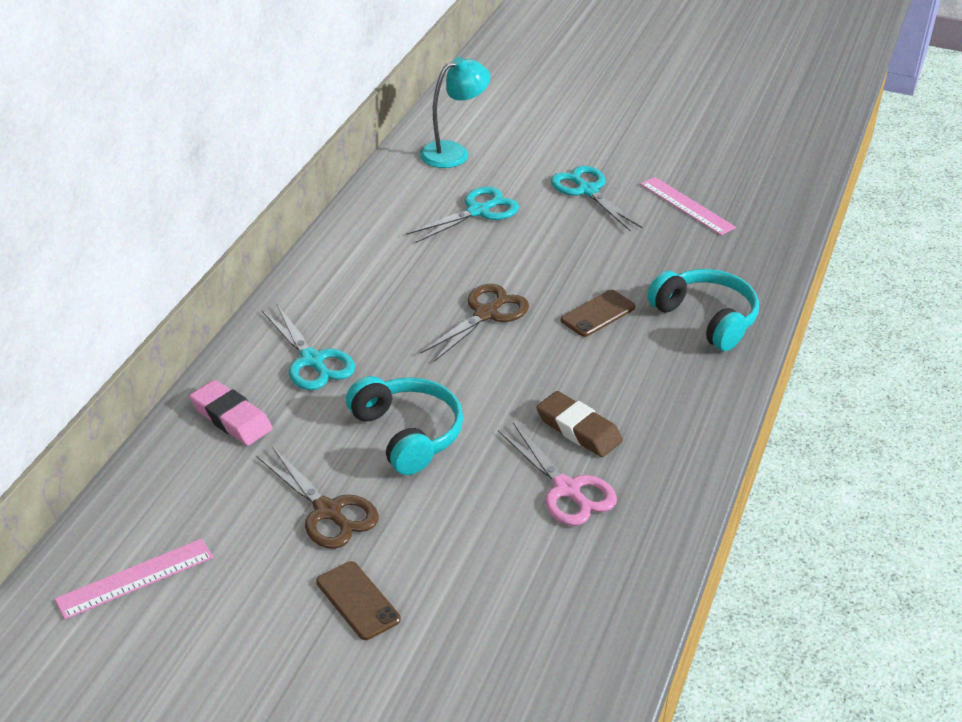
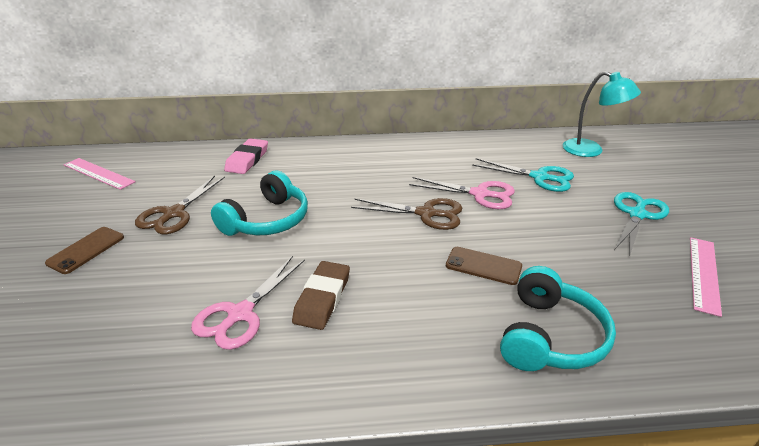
camera: 65 degrees right, 5 degrees down
(312, 361) = (318, 168): turquoise scissors -> none
(478, 264) = (480, 194): none -> pink scissors

